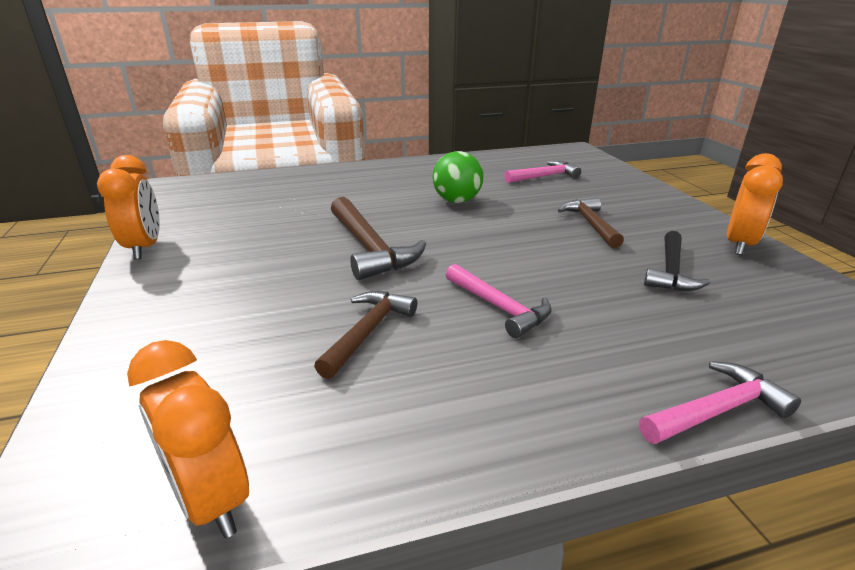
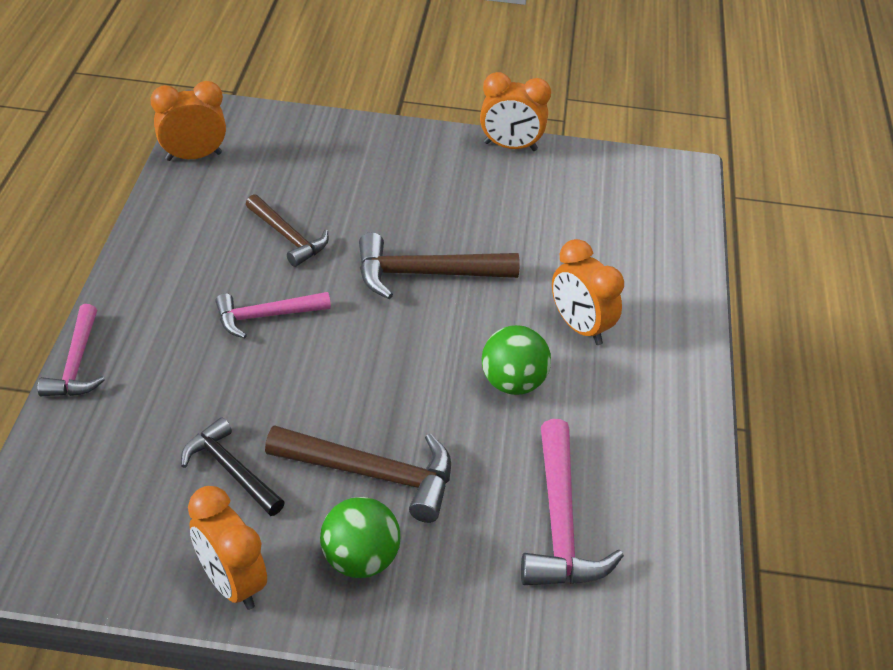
camera: 110 degrees right, 15 degrees up
(383, 191) = (580, 327): none -> orange clock
(544, 176) = (560, 523): pink hammer -> pink hammer, size x1.50
(590, 224) = (373, 474): brown hammer -> brown hammer, size x1.50
(652, 214) = (360, 559): none -> green ball

